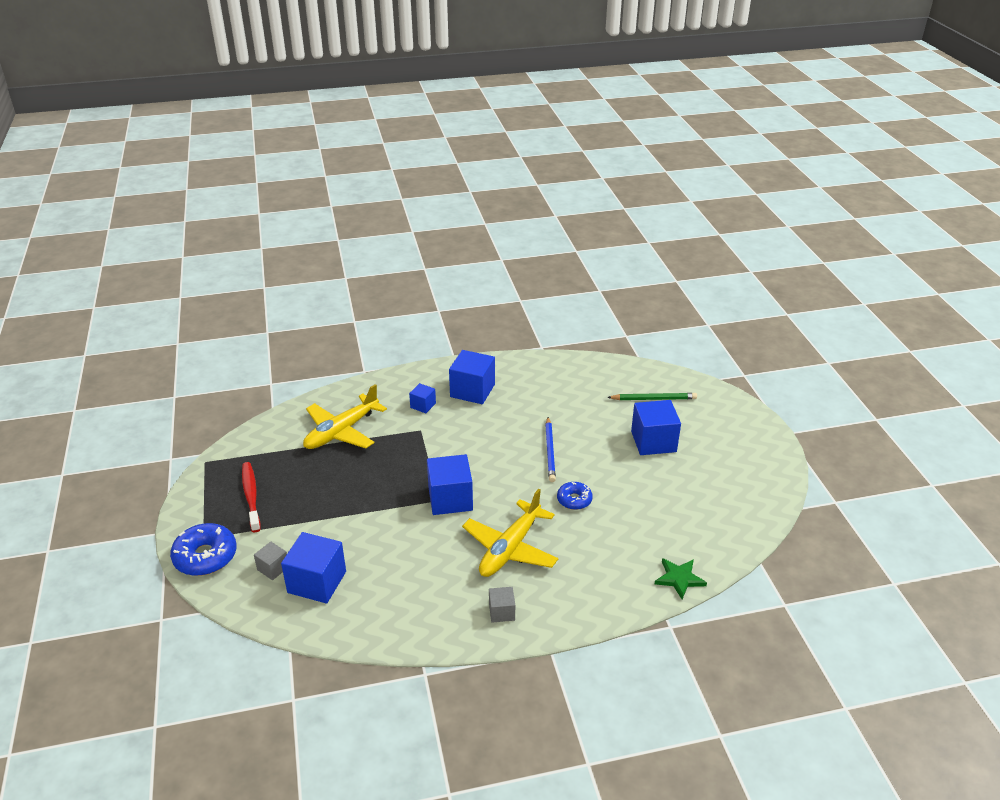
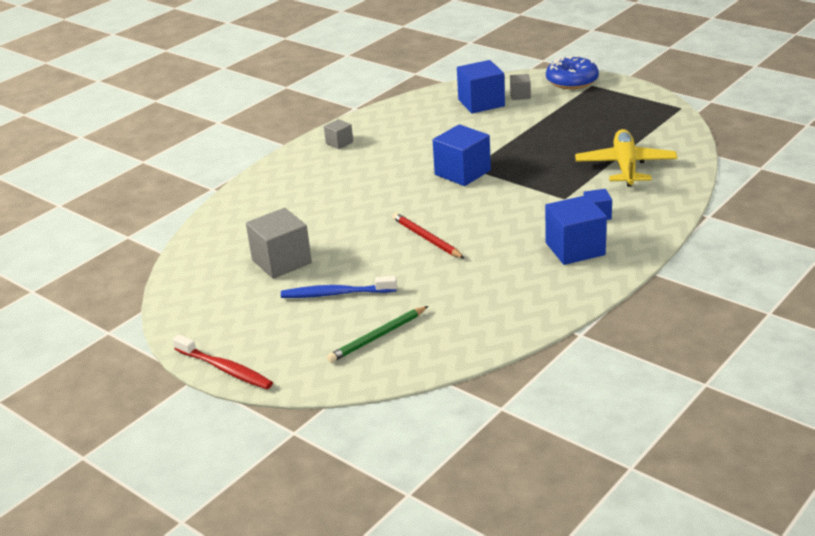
camera: 145 degrees right, 5 degrees down
(251, 496) = (607, 110): red toothbrush -> red toothbrush (225, 369)
(510, 549) = (375, 170): yellow plane -> none
(550, 451) = (427, 238): blue pencil -> red pencil
(574, 500) = (361, 217): blue donut -> none
(653, 441) = (336, 294): blue cube -> blue toothbrush
(669, 491) = (281, 261): none -> grey cube
(679, 578) = (224, 211): green star -> none

